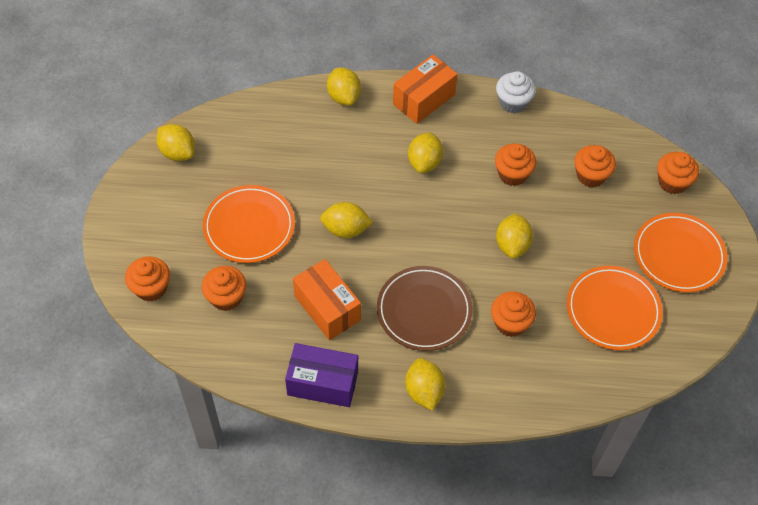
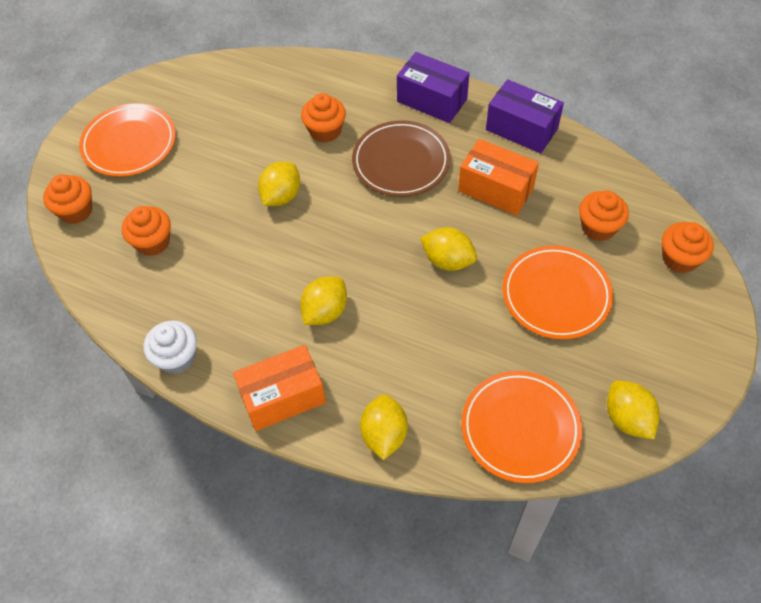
camera: 155 degrees left, 0 degrees up
(327, 308) = (496, 189): orange box -> orange box turned 45 degrees counterclockwise
(424, 391) = (432, 100): yellow lemon -> purple box
(512, 174) = (234, 268): orange cupcake -> none
(613, 310) = (225, 116): orange plate -> orange plate (520, 428)

